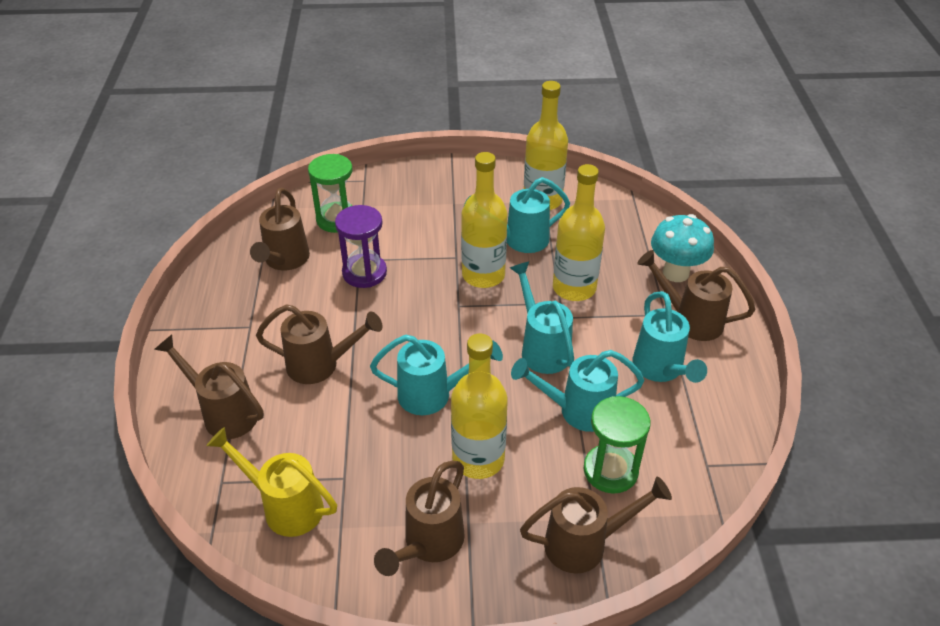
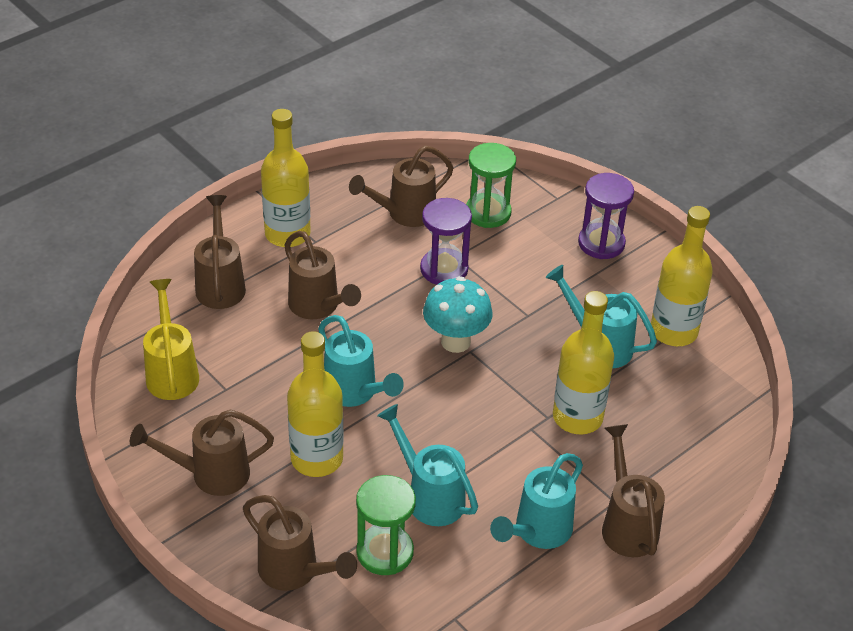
camera: 50 degrees right, 0 degrees up
(430, 185) = (601, 243): none -> purple hourglass
(483, 275) = (525, 346): yellow bottle -> yellow bottle (287, 234)
(542, 348) = (478, 434): turquoise watering can -> none
(675, 273) = (682, 482): turquoise mushroom -> turquoise mushroom (455, 341)

